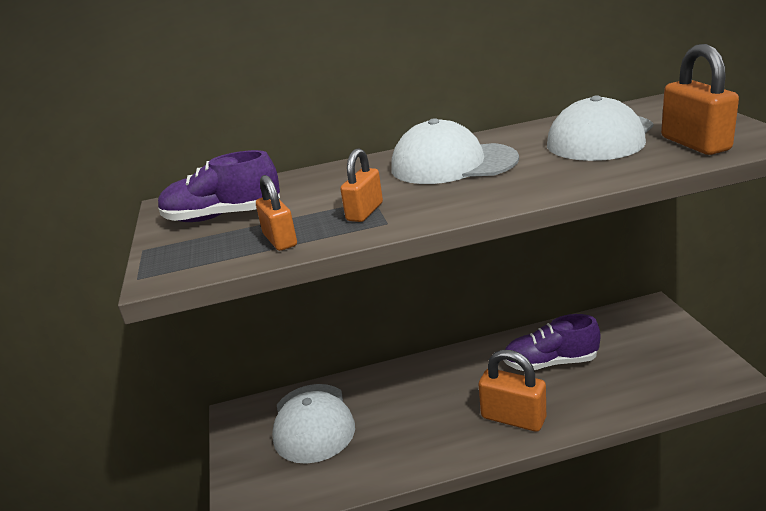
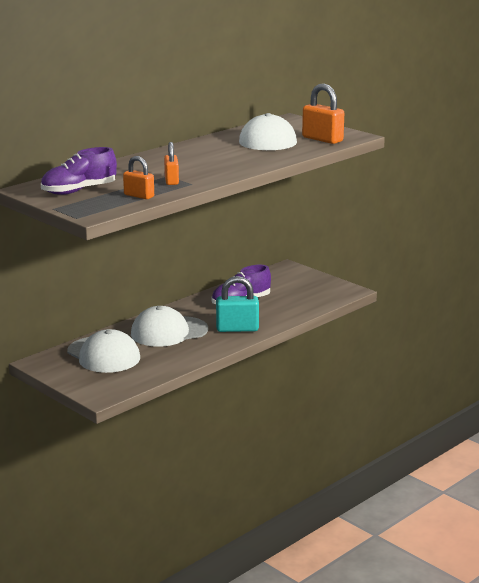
camera: 35 degrees left, 5 degrees down
(453, 164) = (193, 156): white cap -> white cap (169, 332)
(513, 418) = (237, 329): orange padlock -> turquoise padlock

